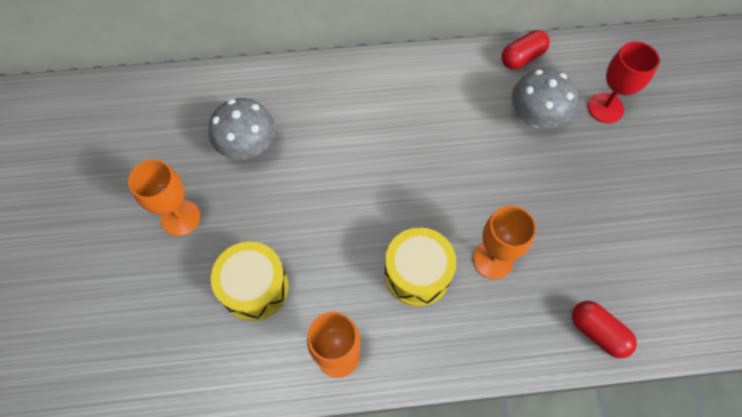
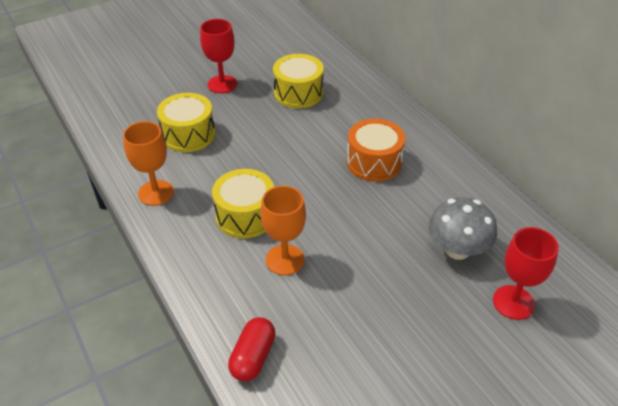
camera: 65 degrees right, 20 degrees down
(180, 218) = (222, 84): orange goblet -> red goblet
(248, 146) = (298, 93): grey mushroom -> yellow drum
(397, 126) = (374, 162): none -> orange drum
(522, 58) = (517, 221): red capsule -> none

